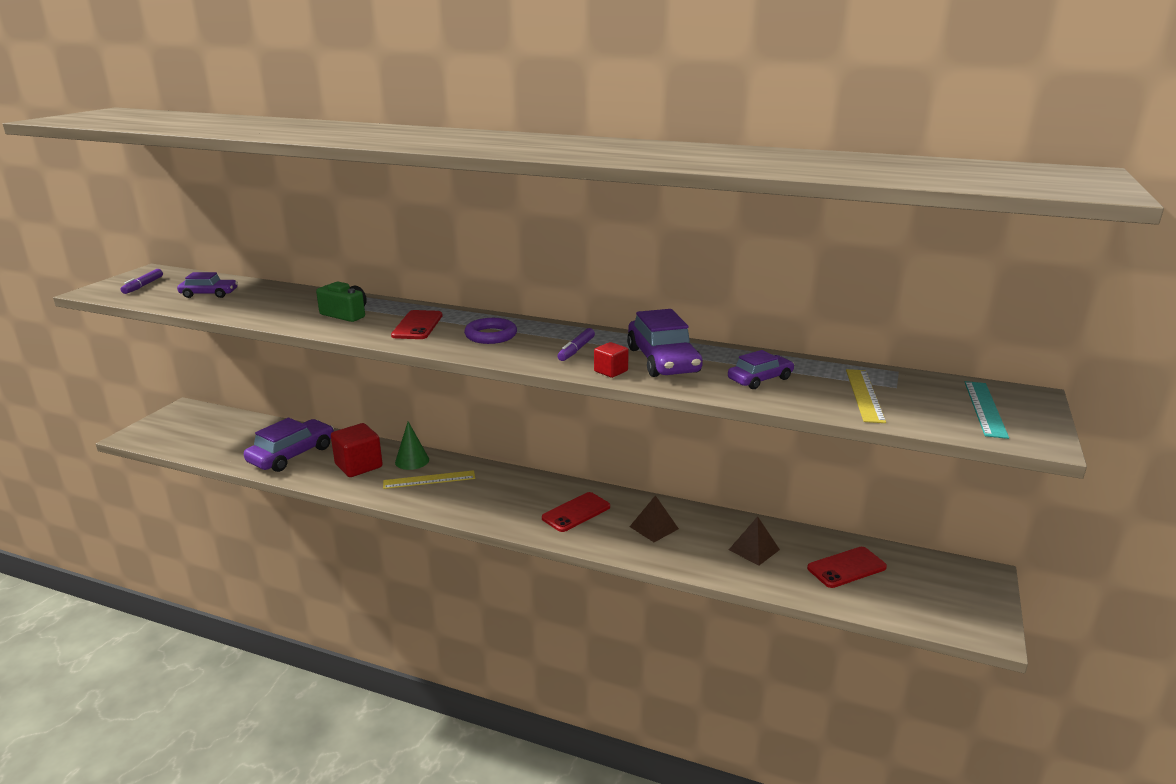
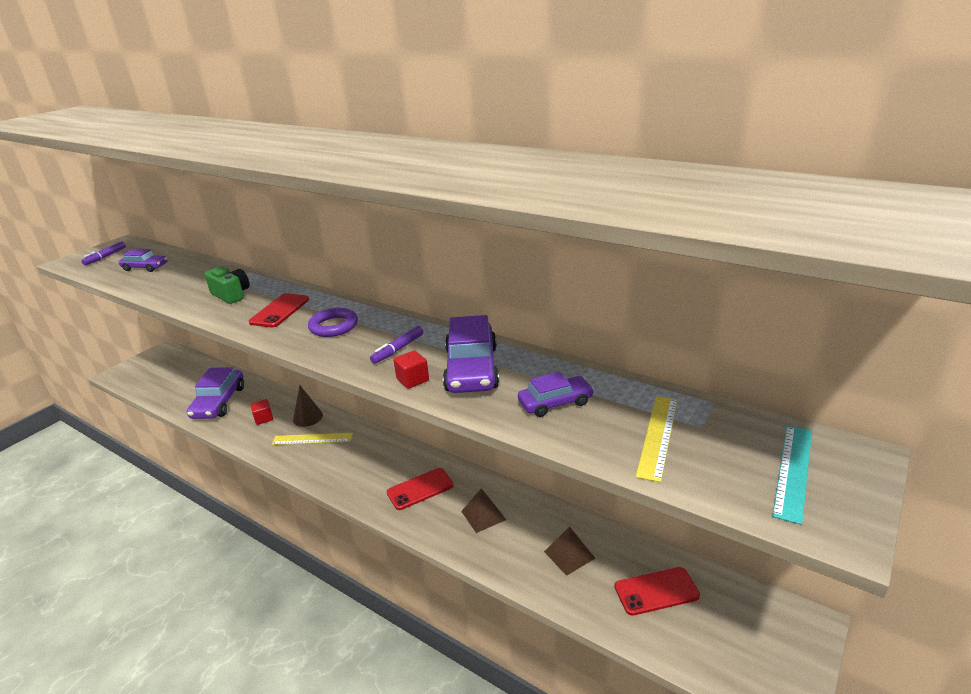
camera: 15 degrees right, 5 degrees up
(292, 454) = (219, 402): purple car -> purple car turned 135 degrees clockwise
(358, 466) = (264, 418): red cube -> red cube, size x0.54
(412, 461) = (308, 417): green cone -> brown cone

